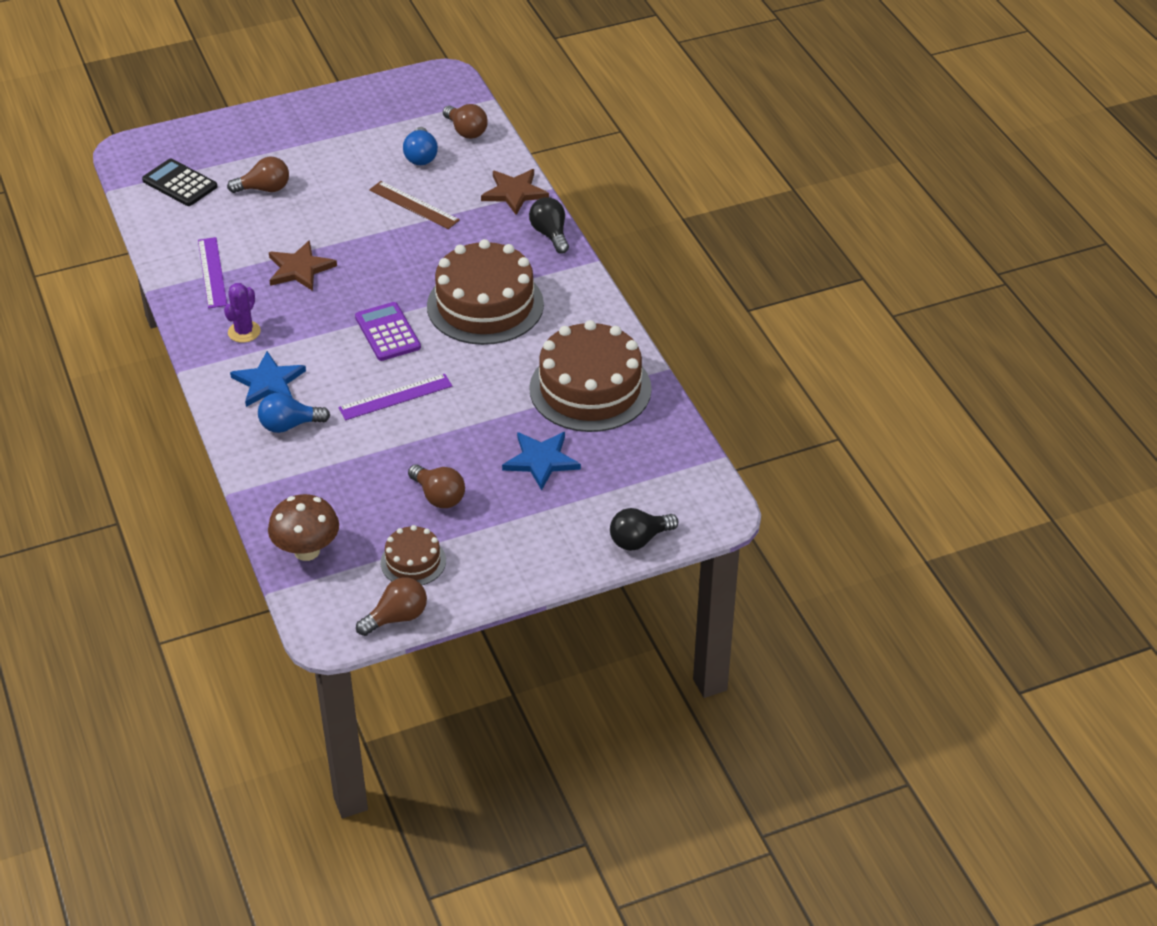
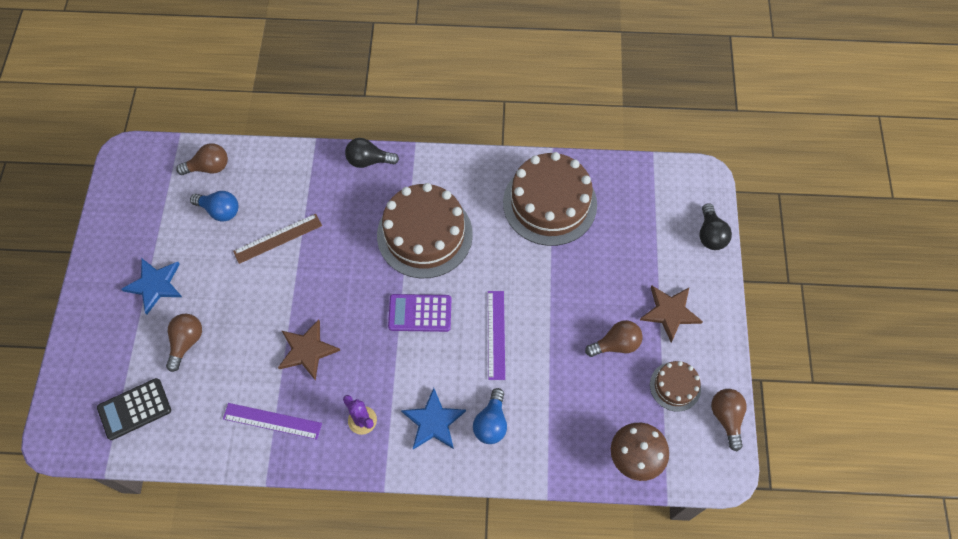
camera: 65 degrees left, 20 degrees up
(514, 192) = (306, 164): brown star -> brown star (670, 312)
(541, 460) = (608, 263): blue star -> blue star (155, 285)

